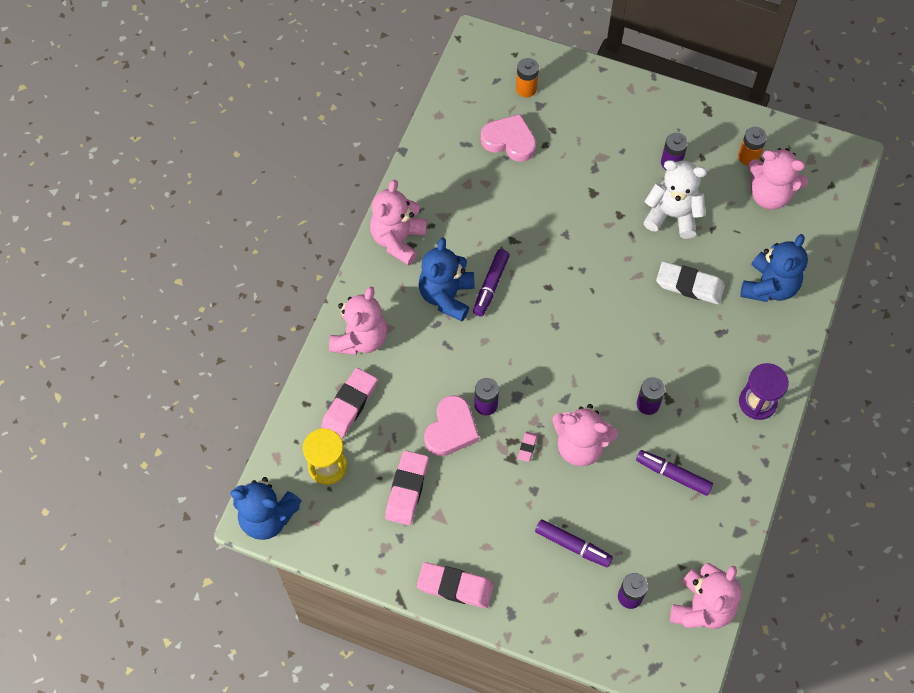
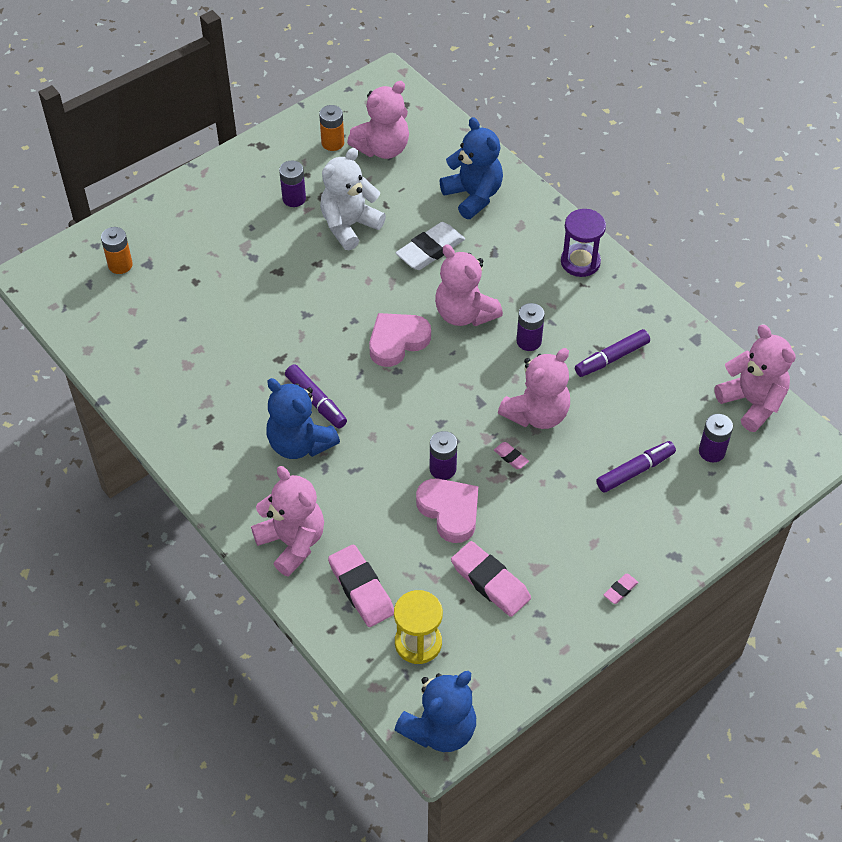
camera: 60 degrees left, 10 degrees down
(398, 240) = (204, 454): pink teddy bear -> pink teddy bear (464, 313)
(455, 587) = (620, 590): pink eraser -> pink eraser, size x0.47
(509, 141) = (167, 307): pink heart -> pink heart (397, 341)

